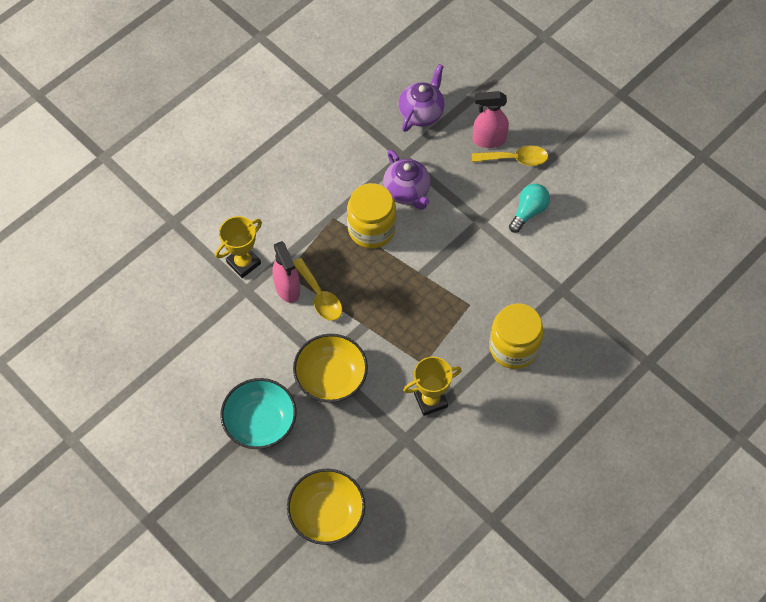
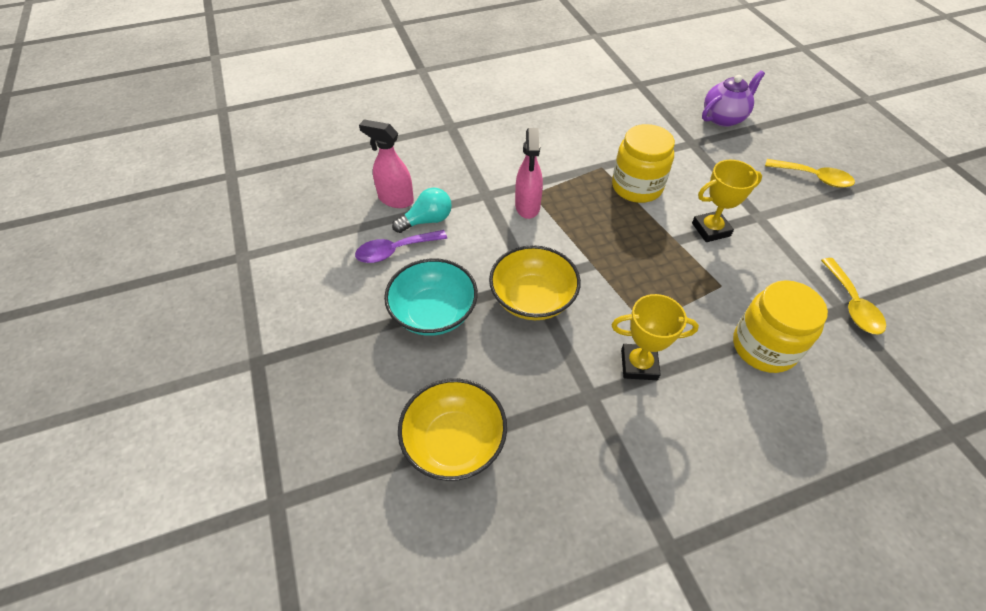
camera: 25 degrees right, 10 degrees down
(198, 380) = (395, 251): none -> purple spoon
(243, 263) = (496, 173): yellow trophy -> yellow trophy (711, 229)
(320, 296) = (557, 223): yellow spoon -> yellow spoon (852, 304)
(407, 192) = (686, 170): purple teapot -> none
(488, 140) = (788, 155): pink spray bottle -> pink spray bottle (395, 199)
(528, 212) = (818, 225): turquoise light bulb -> turquoise light bulb (427, 220)

